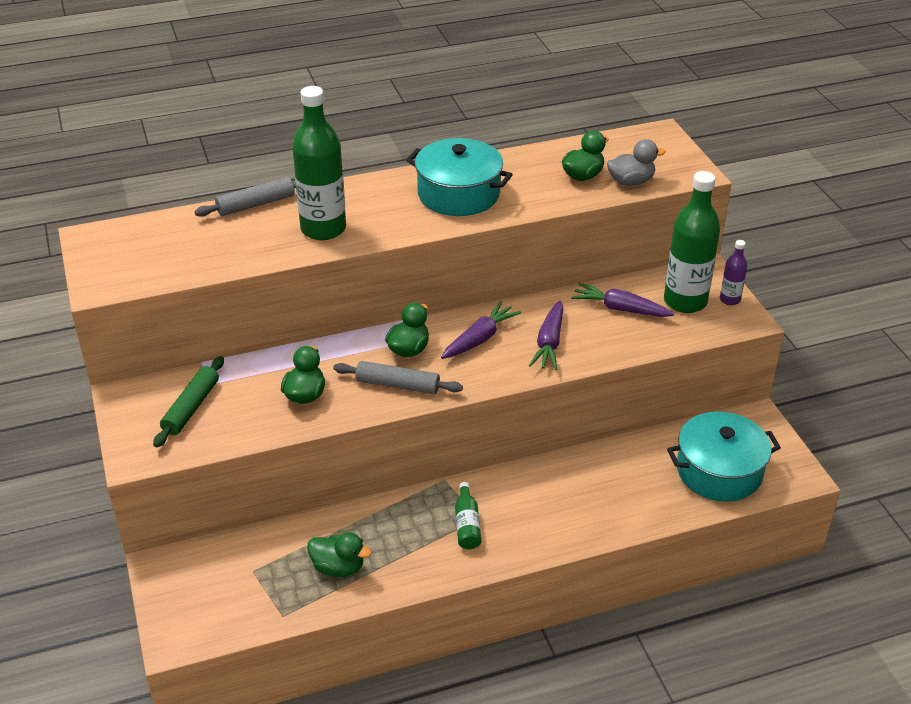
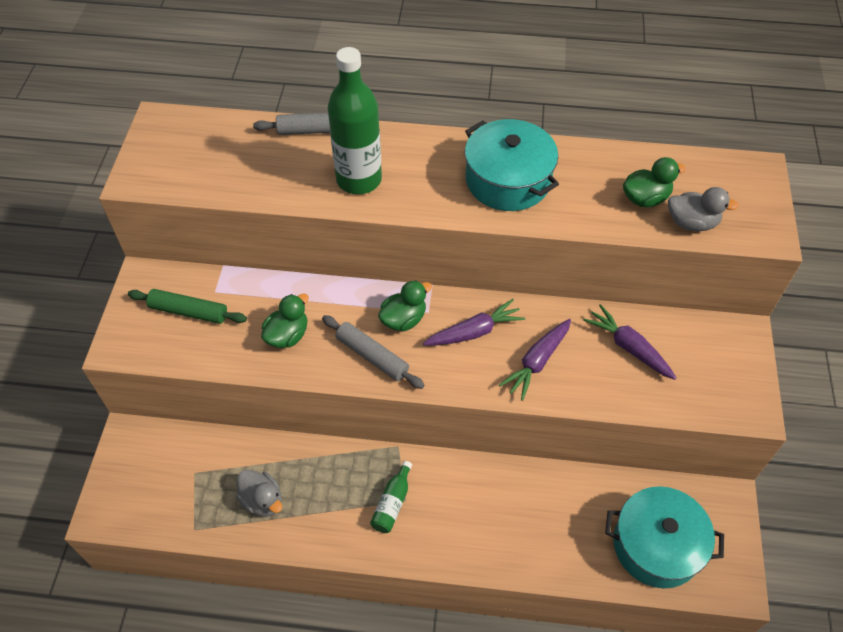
camera: 25 degrees right, 15 degrees up
(191, 407) = (189, 311): green rolling pin -> green rolling pin turned 60 degrees clockwise
(338, 568) = (262, 500): green duck -> grey duck
(685, 301) = (700, 363): green bottle -> none
(730, 300) = (748, 378): purple bottle -> none

